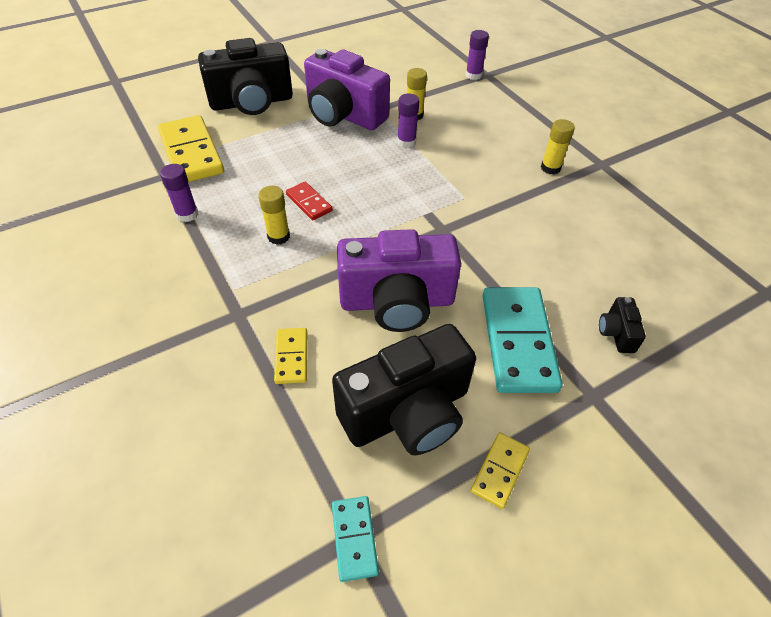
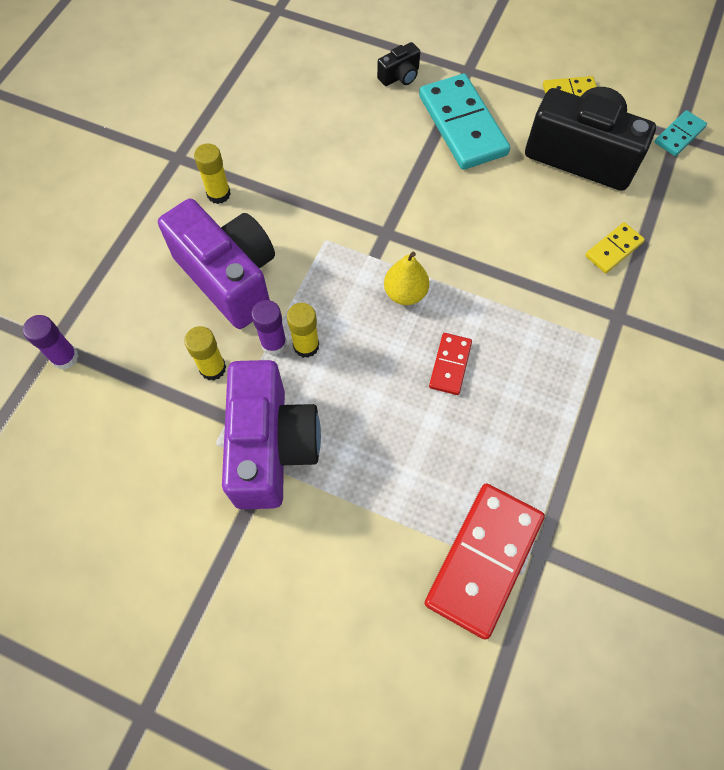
camera: 125 degrees left, 15 degrees up
(187, 214) = (568, 464): purple glue stick -> none
(191, 153) = (483, 559): yellow domino -> red domino
(252, 102) = (330, 585): black camera -> none
(278, 236) = (515, 355): yellow glue stick -> yellow glue stick (306, 346)
(382, 211) = (405, 293): none -> yellow pear
(397, 302) = (498, 216): purple camera -> purple camera (229, 277)
(518, 341) = (462, 125): turquoise domino -> turquoise domino turned 75 degrees counterclockwise

